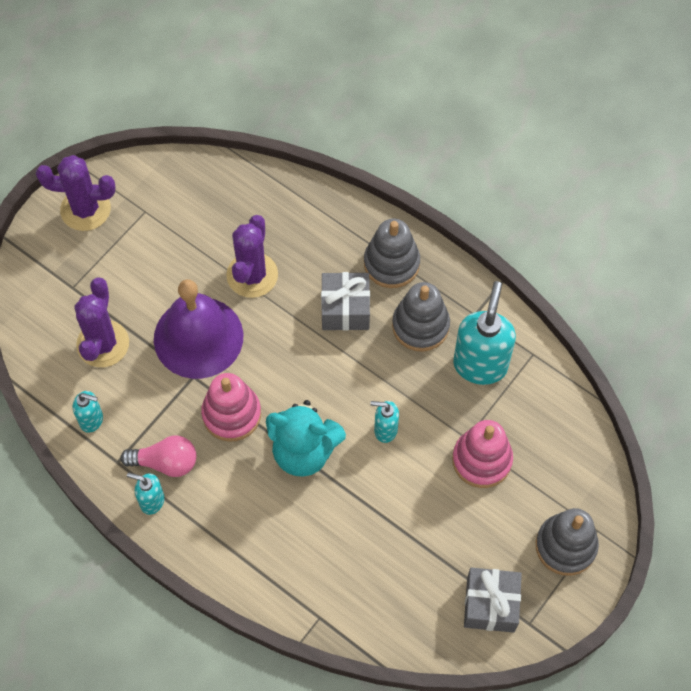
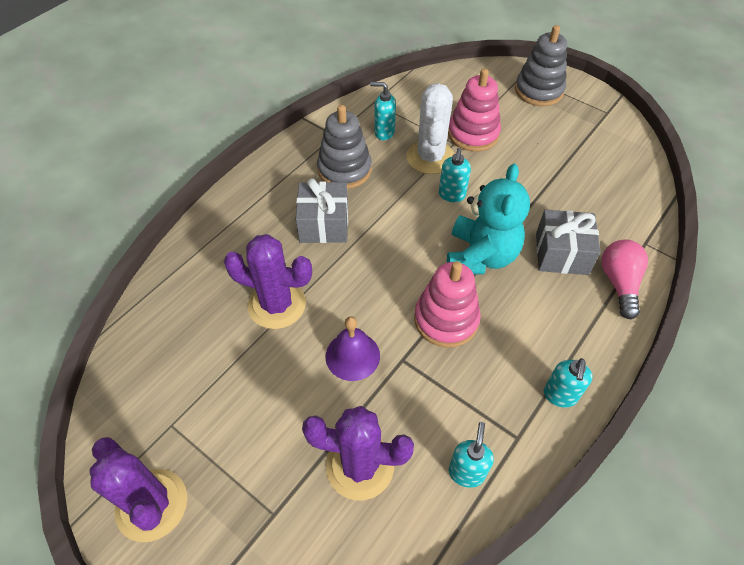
camera: 90 degrees left, 10 degrees down
(85, 209) = (152, 505): purple cactus -> purple cactus turned 45 degrees counterclockwise
(165, 462) = (511, 383): pink light bulb -> pink light bulb (619, 283)
(198, 337) = (352, 356): purple bell -> purple bell, size x0.52
(391, 263) = (276, 189): grey stacking toy -> none
(442, 412) = (430, 157): none -> white cactus
(480, 365) = (384, 132): turquoise soap dispenser -> turquoise soap dispenser, size x0.52
(490, 605) = (598, 132): grey gift -> grey gift (561, 253)

